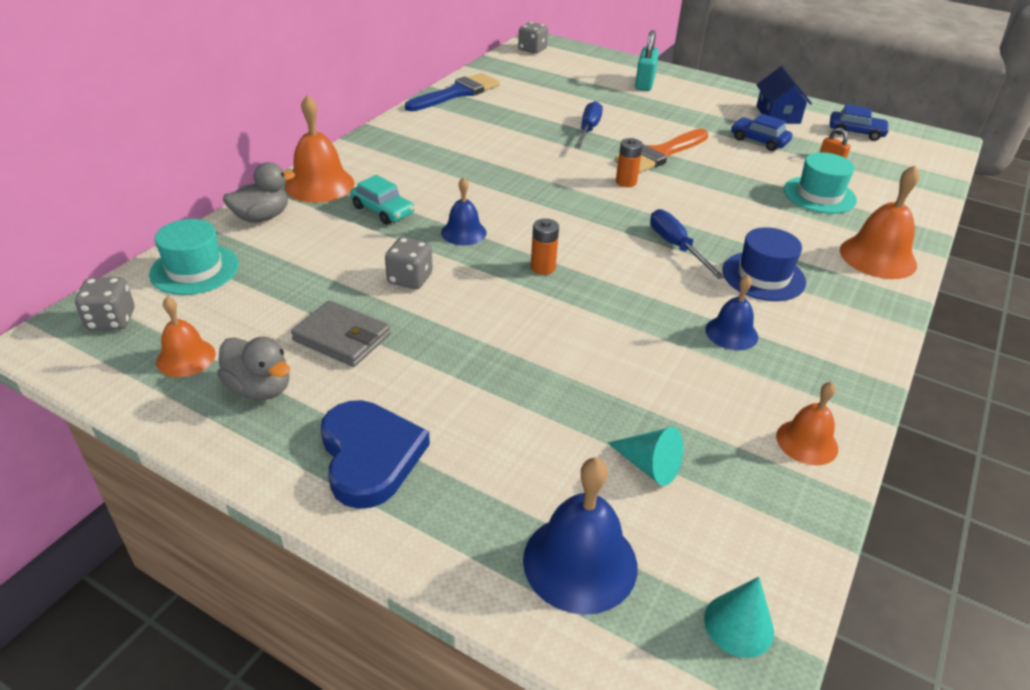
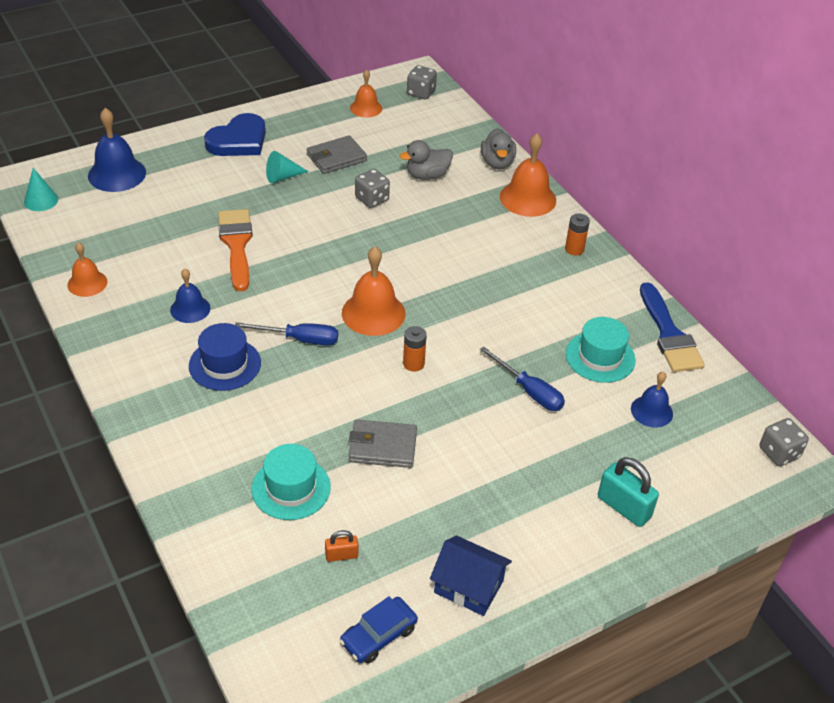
camera: 120 degrees right, 5 degrees up
(194, 269) = (451, 126): turquoise hat -> turquoise hat (600, 357)
(260, 388) = (319, 123): grey duck -> grey duck (427, 175)
(370, 456) = (238, 140): blue heart -> blue heart turned 60 degrees counterclockwise
(383, 210) = (467, 215): turquoise car -> none
(463, 232) = (407, 241): blue bell -> blue bell (651, 411)
(543, 267) = (334, 259): orange battery -> orange battery (574, 249)
(649, 466) = (138, 219): turquoise cone -> turquoise cone (282, 177)
(660, 154) = (447, 417): orange brush -> orange brush (236, 245)
(726, 171) = (382, 447): none -> grey wallet
(759, 141) = (421, 518): blue car -> none
(878, 257) = (181, 453): orange bell -> orange bell (373, 313)

